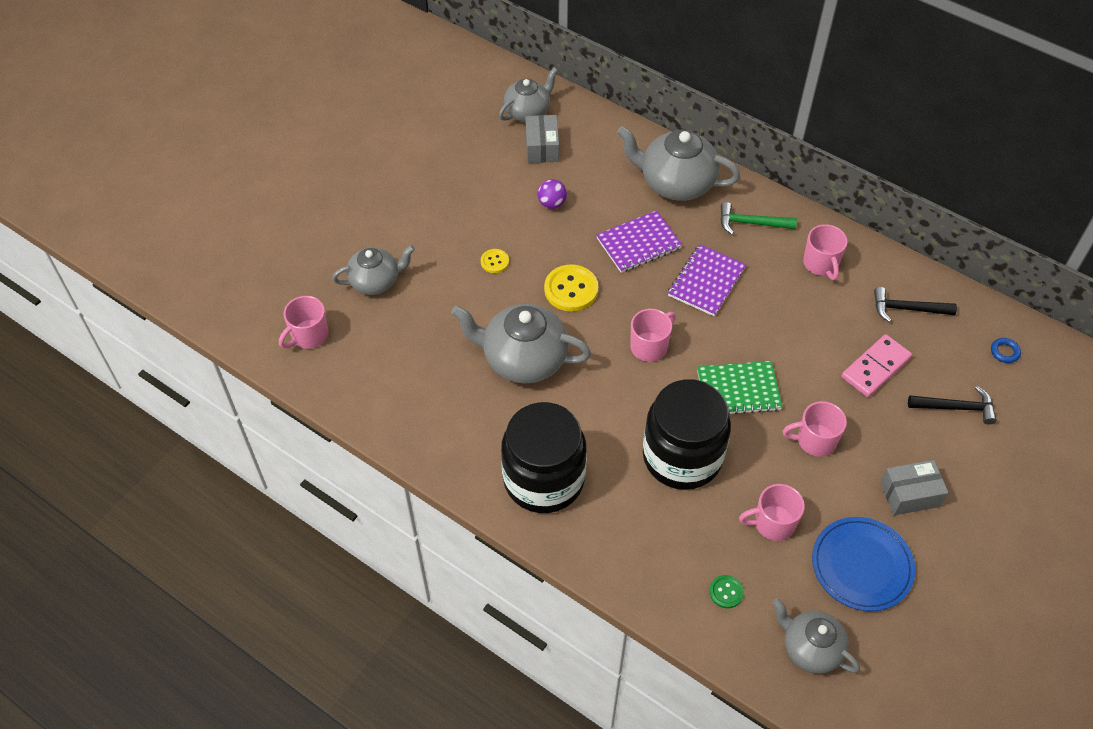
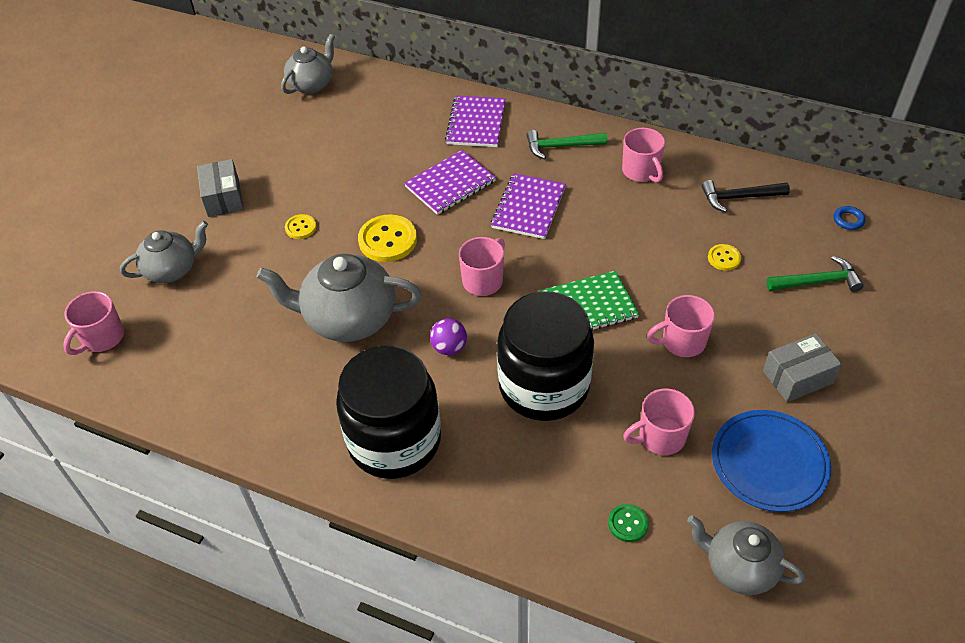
camera: 10 degrees left, 5 degrees down
(542, 147) = (332, 113): grey box -> grey box (223, 198)
(552, 203) = (352, 162): purple ball -> purple ball (449, 348)
(676, 183) = (476, 123): grey teapot -> purple notebook
(875, 367) = (724, 258): pink domino -> yellow button
(956, 407) = (817, 281): black hammer -> green hammer

